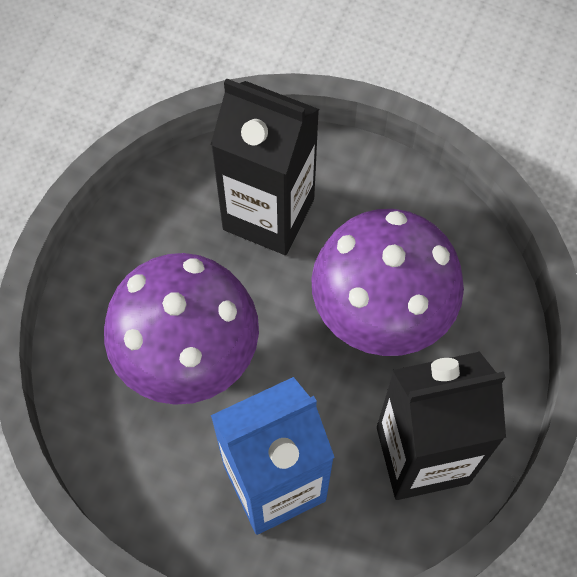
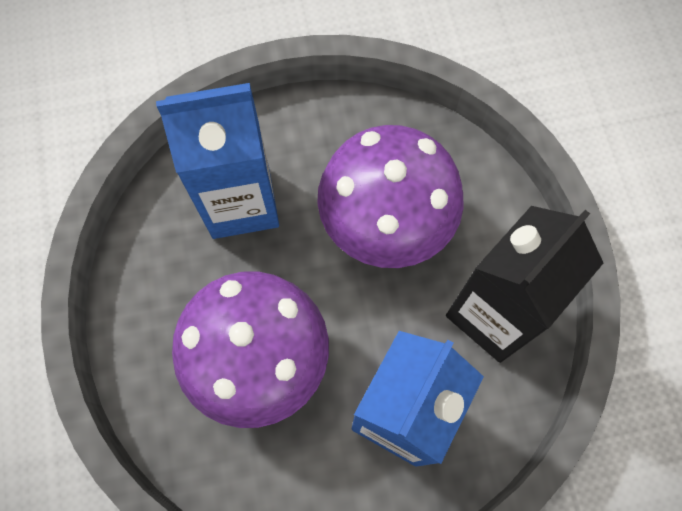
camera: 35 degrees left, 5 degrees up
(268, 214) = (241, 202): black carton -> blue carton

